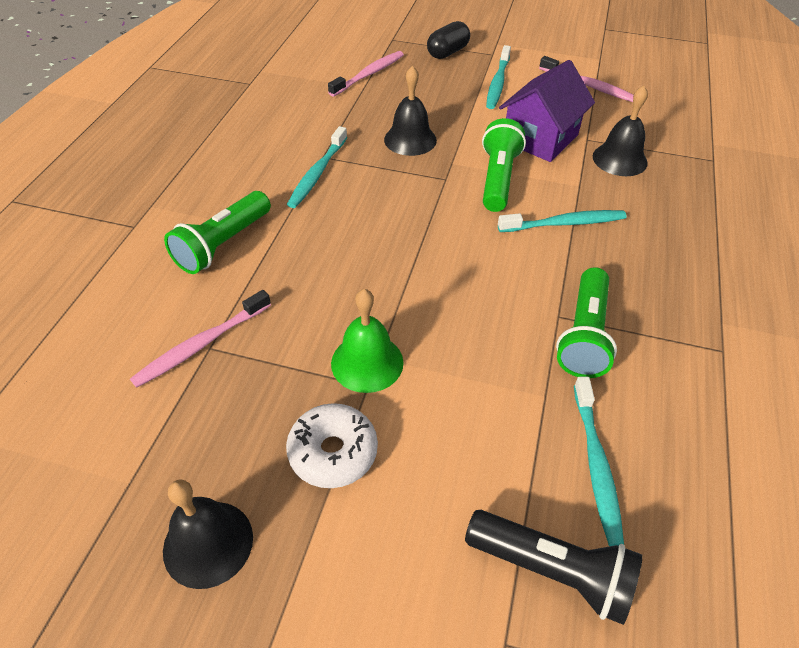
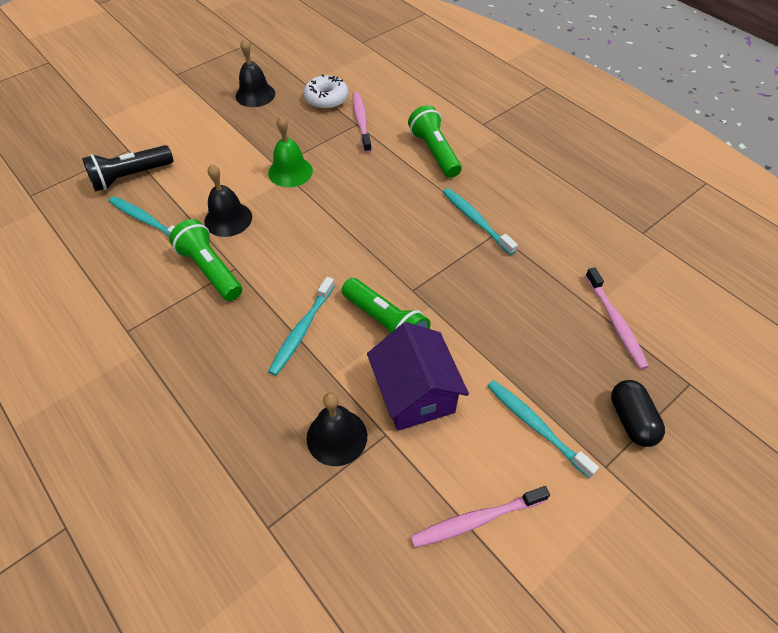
camera: 125 degrees right, 5 degrees up
(333, 452) = (255, 140): white donut -> white donut (326, 99)
(410, 139) = (481, 296): black bell -> black bell (228, 219)

